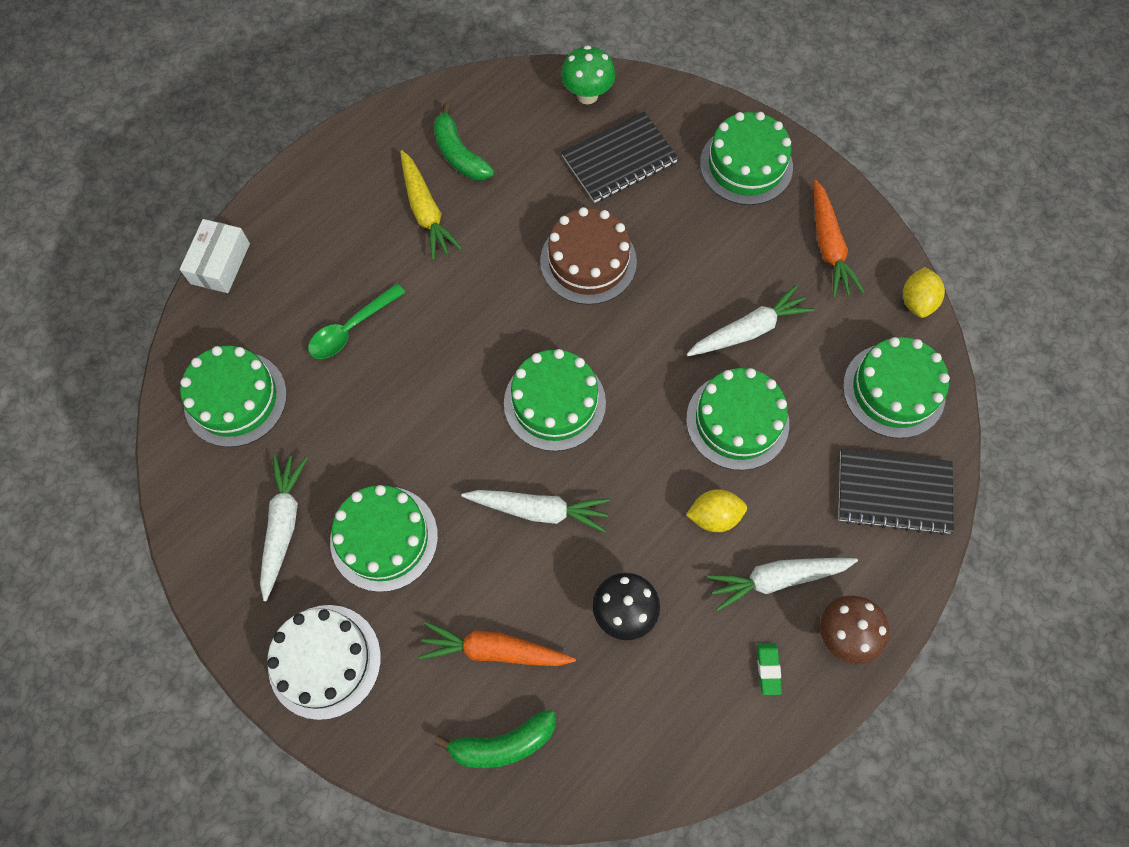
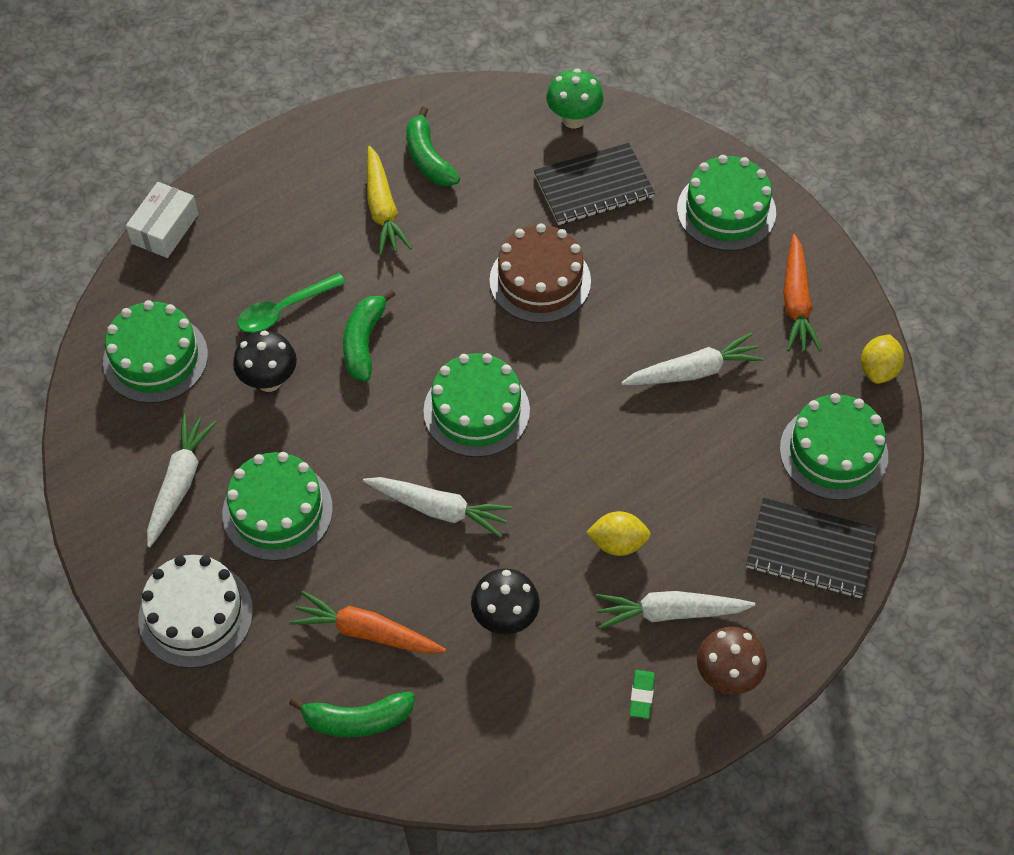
camera: 10 degrees right, 10 degrees down
(350, 404) = (269, 381): none -> black mushroom
(434, 349) = (364, 342): none -> green banana
(737, 421) = (662, 457): green cake -> none

